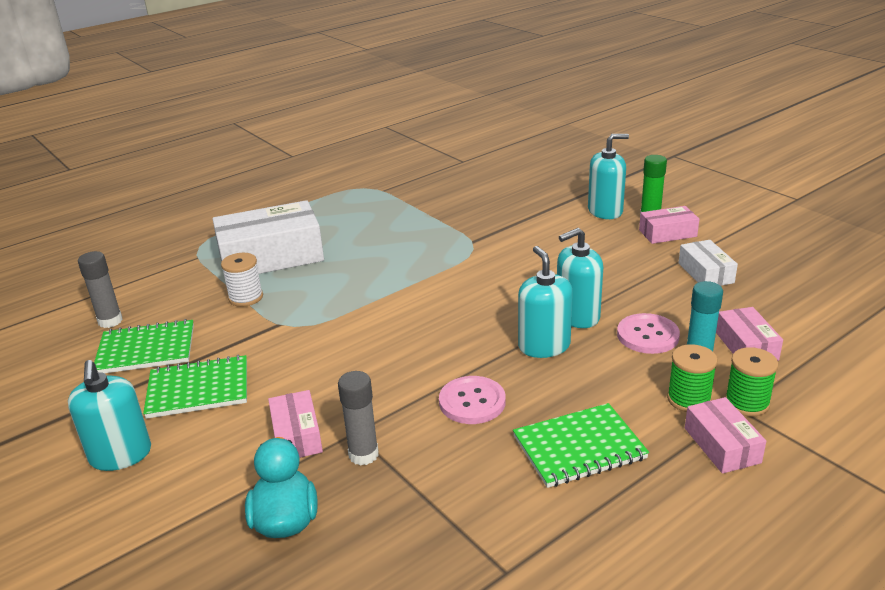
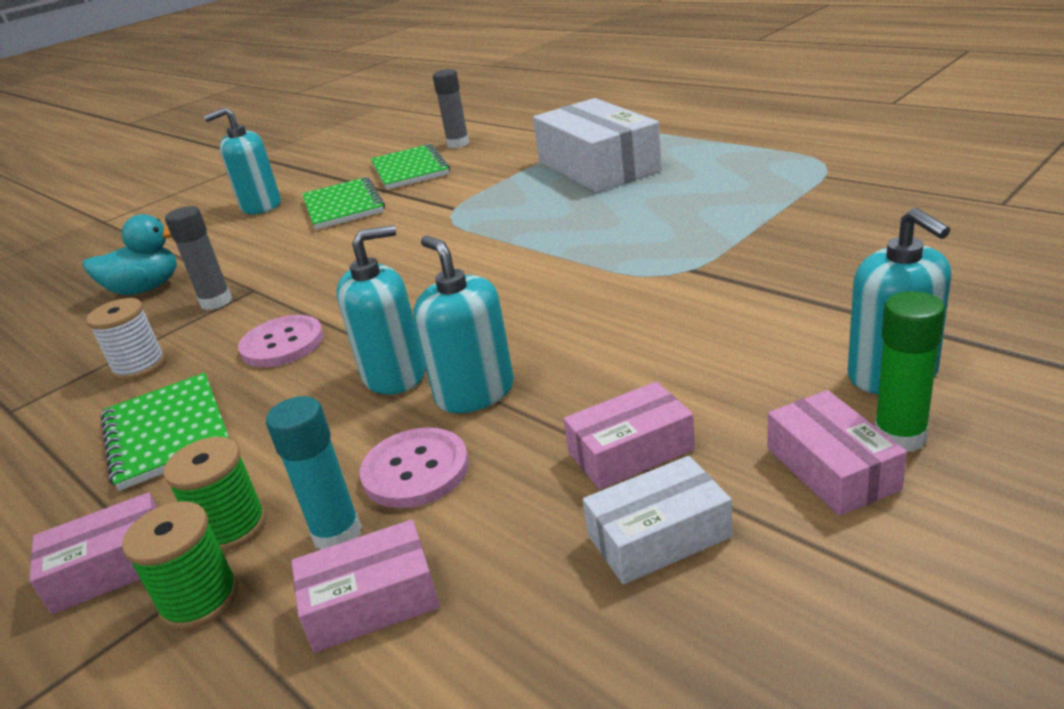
camera: 85 degrees right, 0 degrees up
(246, 297) = (505, 180): white spool -> white spool (139, 366)
(296, 435) = (259, 264): pink box -> pink box (630, 451)

